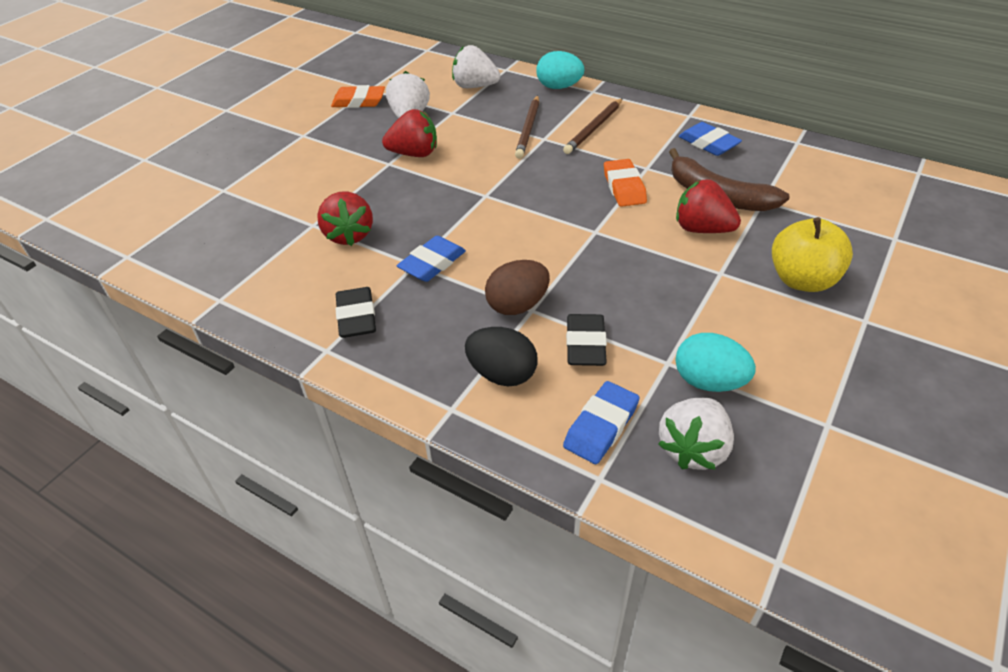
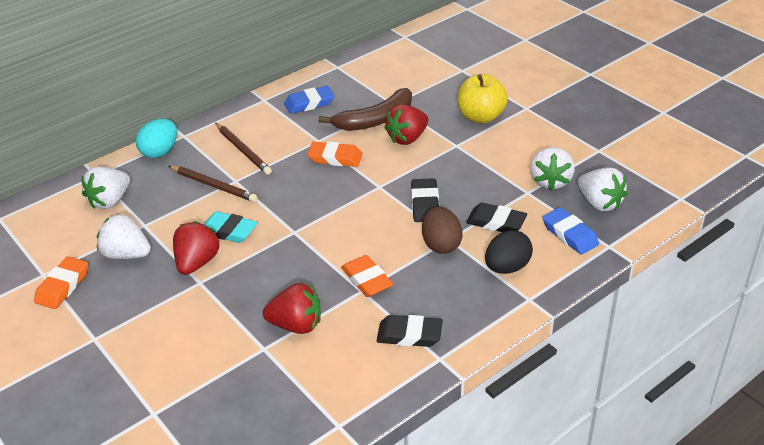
camera: 70 degrees left, 5 degrees down
(432, 263) = (367, 280): blue eraser -> orange eraser
(466, 157) = (228, 231): none -> turquoise eraser
(585, 274) = (425, 204): none -> black eraser
(708, 382) = (550, 181): turquoise egg -> white strawberry

